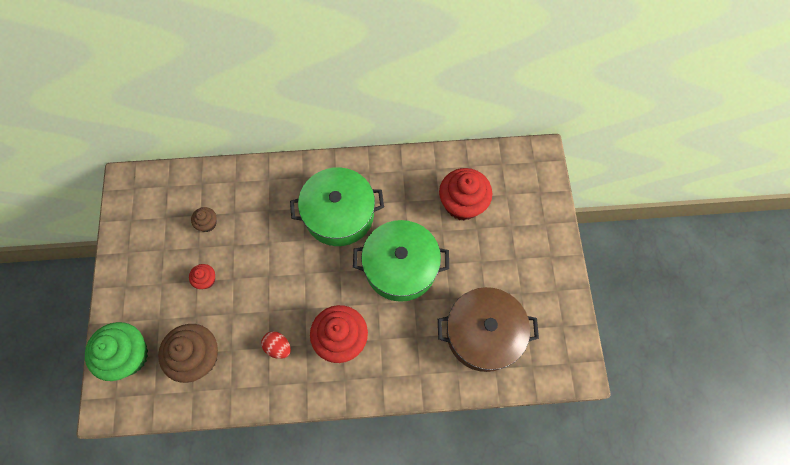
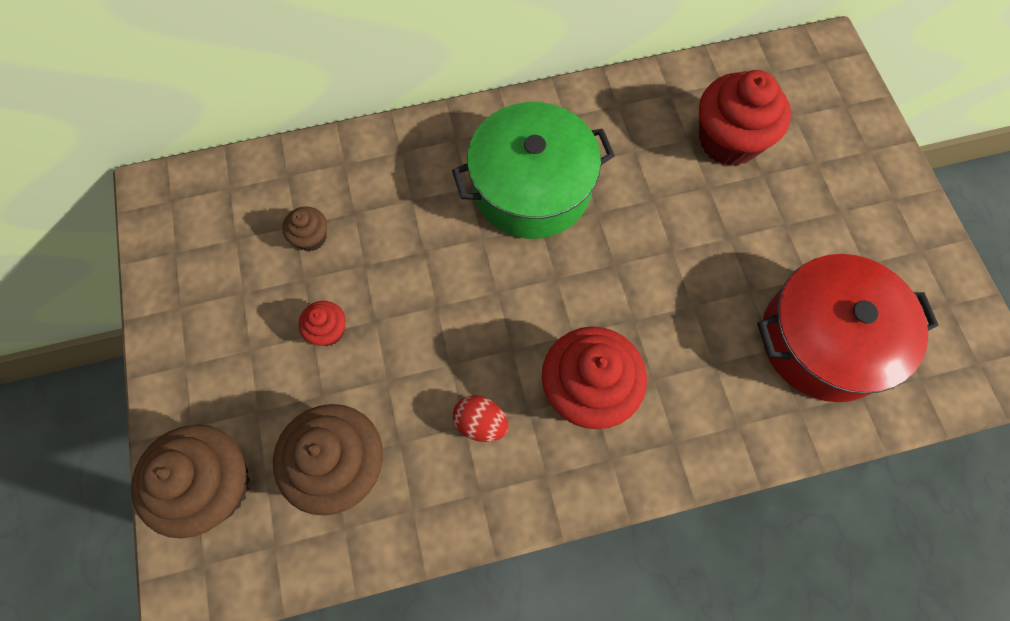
camera: 10 degrees left, 0 degrees up
(128, 356) = (214, 486): green cupcake -> brown cupcake
(400, 267) = (656, 255): green pot -> none
(483, 334) = (824, 340): brown pot -> red pot

